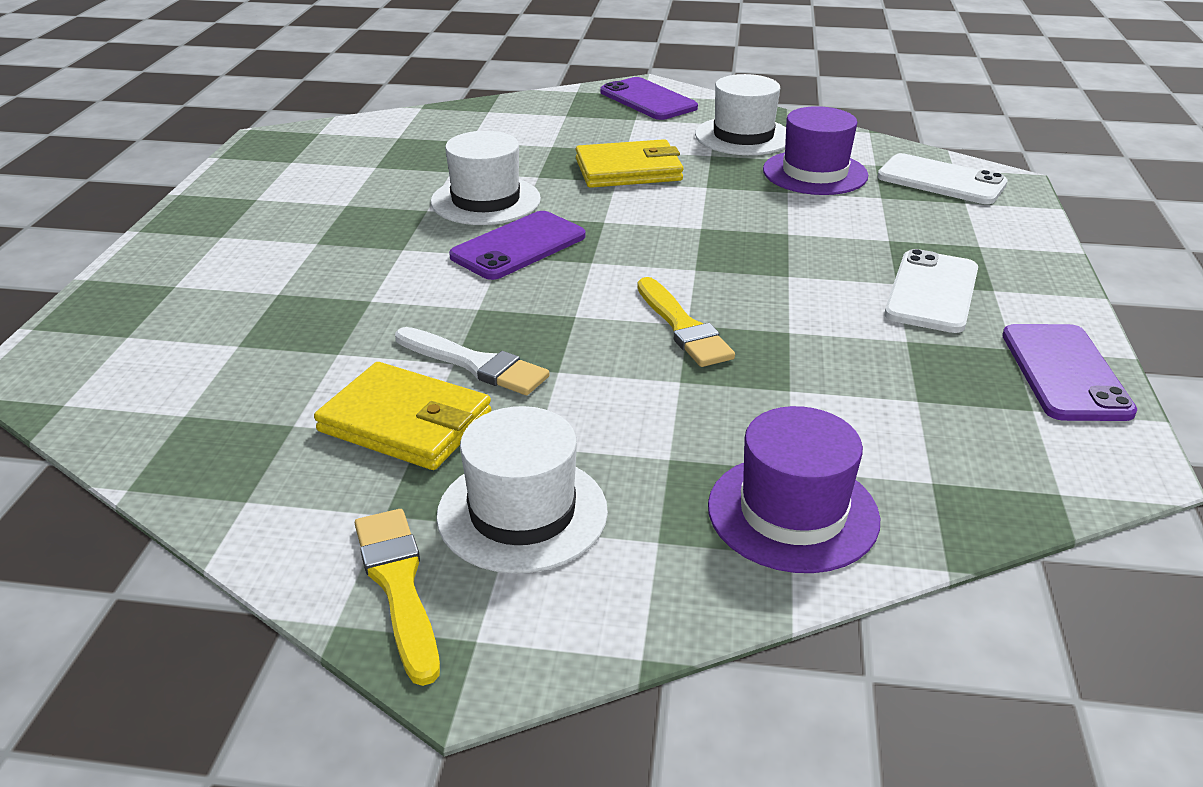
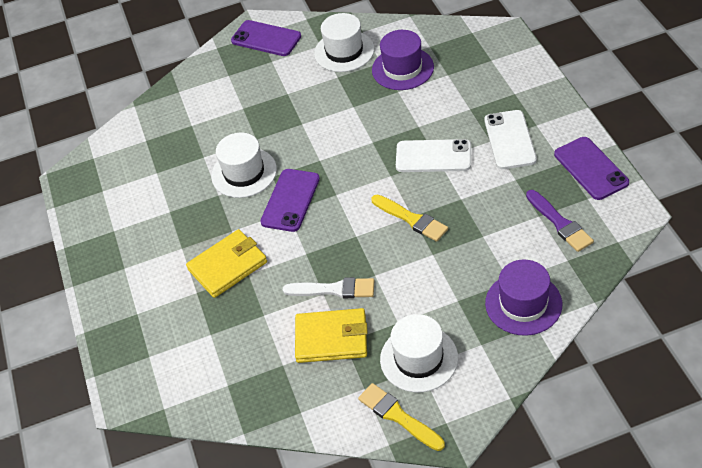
camera: 20 degrees left, 15 degrees up
(628, 170) = (302, 111): yellow wallet -> yellow wallet (228, 266)
(941, 180) = (470, 46): white phone -> white phone (433, 156)
(952, 424) = (560, 223): none -> purple brush

